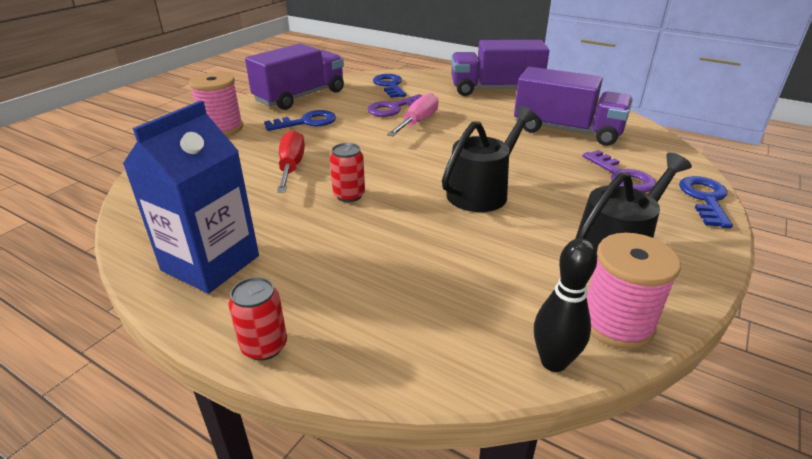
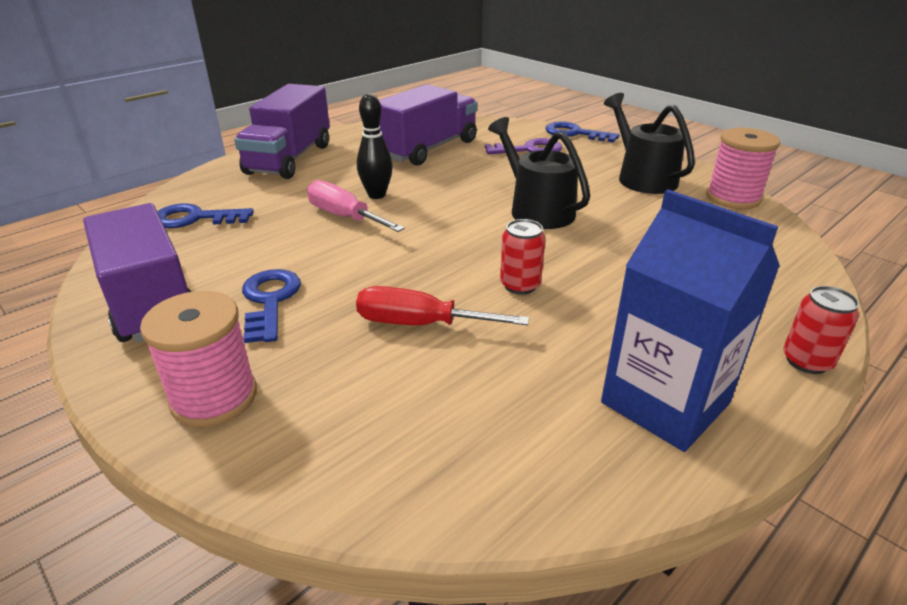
camera: 75 degrees left, 0 degrees up
(393, 108) = (284, 226): purple key -> none
(553, 362) = (781, 227): black bowling pin -> black bowling pin (376, 195)

